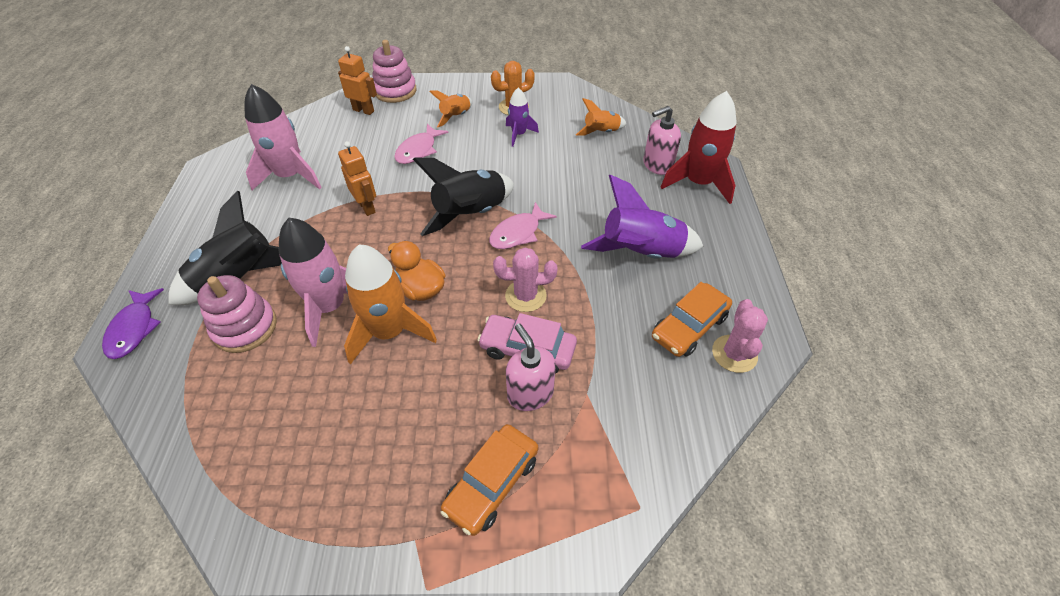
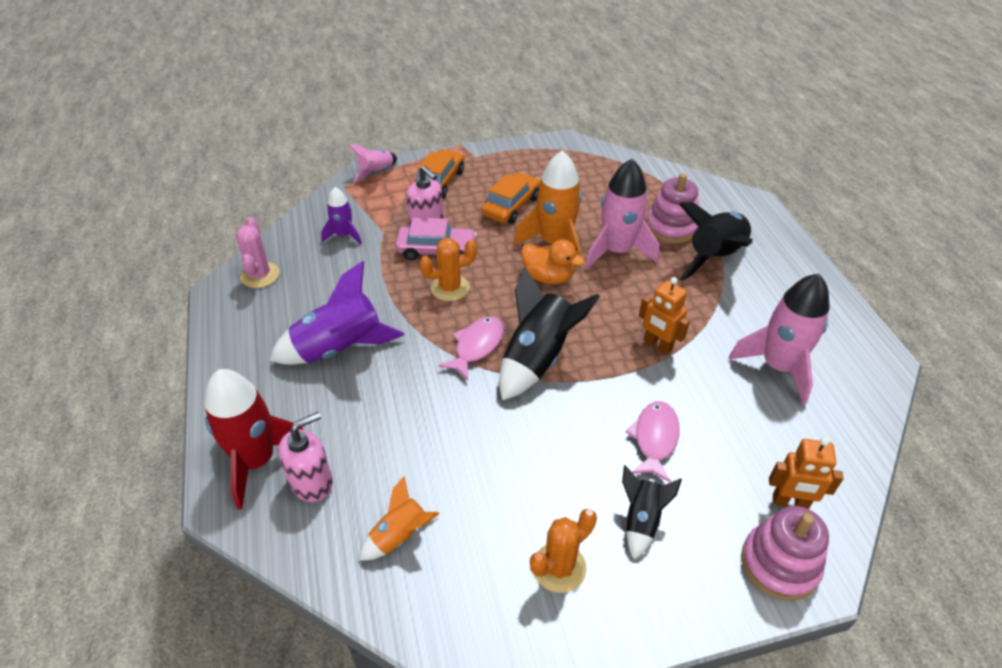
camera: 165 degrees right, 5 degrees down
(134, 329) = (753, 213): purple fish -> none
(456, 117) = (641, 520): orange rocket -> black rocket
(519, 134) = (527, 501): purple rocket -> purple rocket (343, 235)
(525, 296) = (450, 288): pink cactus -> orange cactus
(585, 533) = (376, 172): none -> pink rocket
(689, 326) = (296, 289): orange car -> orange car (511, 206)

